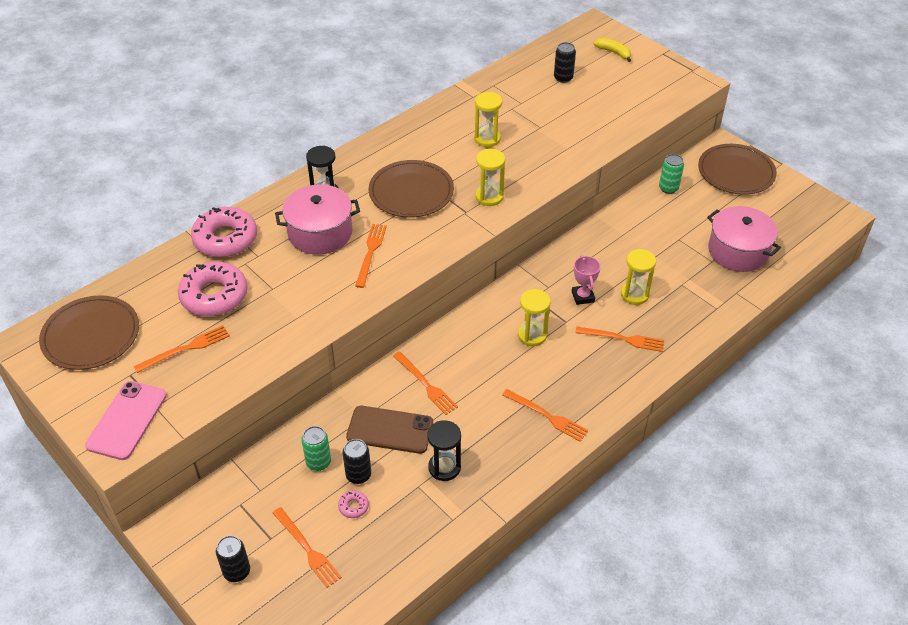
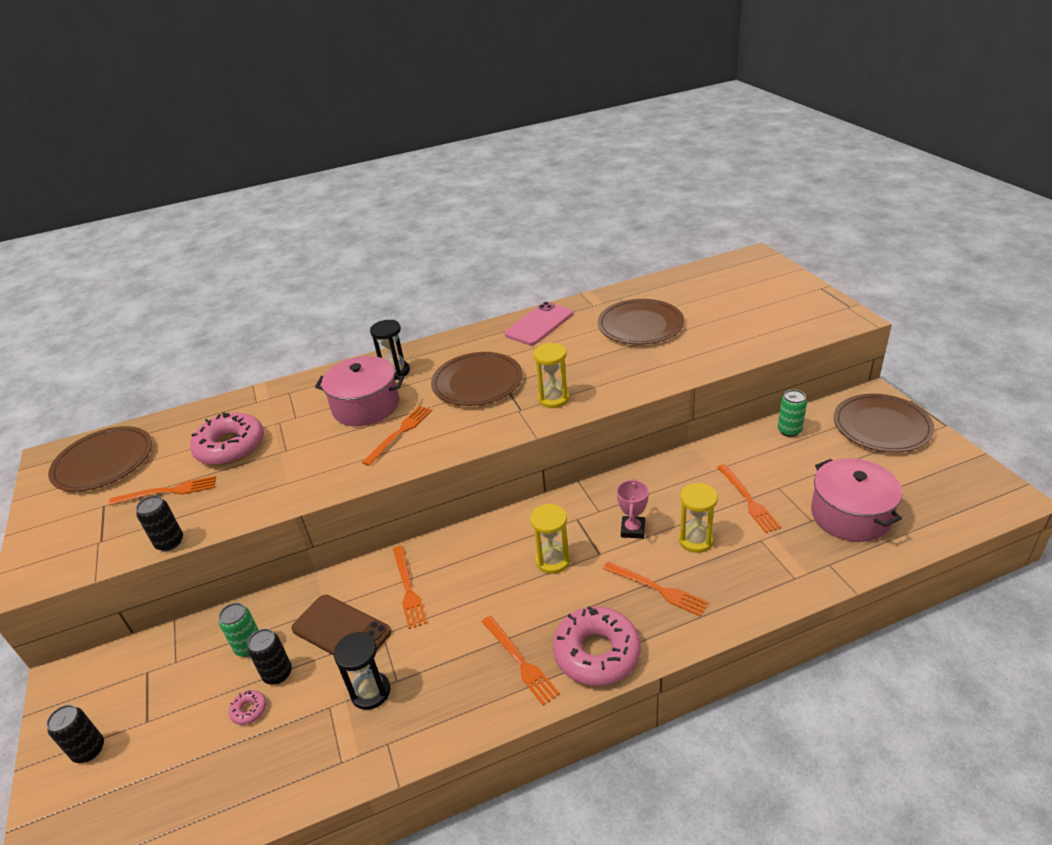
camera: 25 degrees right, 10 degrees down
(127, 420) = (64, 549): pink phone -> pink phone (539, 324)
(225, 239) = (279, 397): pink donut -> pink donut (596, 653)
(307, 549) = (171, 747): orange fork -> orange fork (748, 500)
(487, 139) = (584, 344): yellow hourglass -> none
(527, 112) = (640, 325): none -> brown plate
(563, 78) = (696, 299): black can -> black can (170, 542)
(614, 52) = (764, 282): yellow banana -> none

